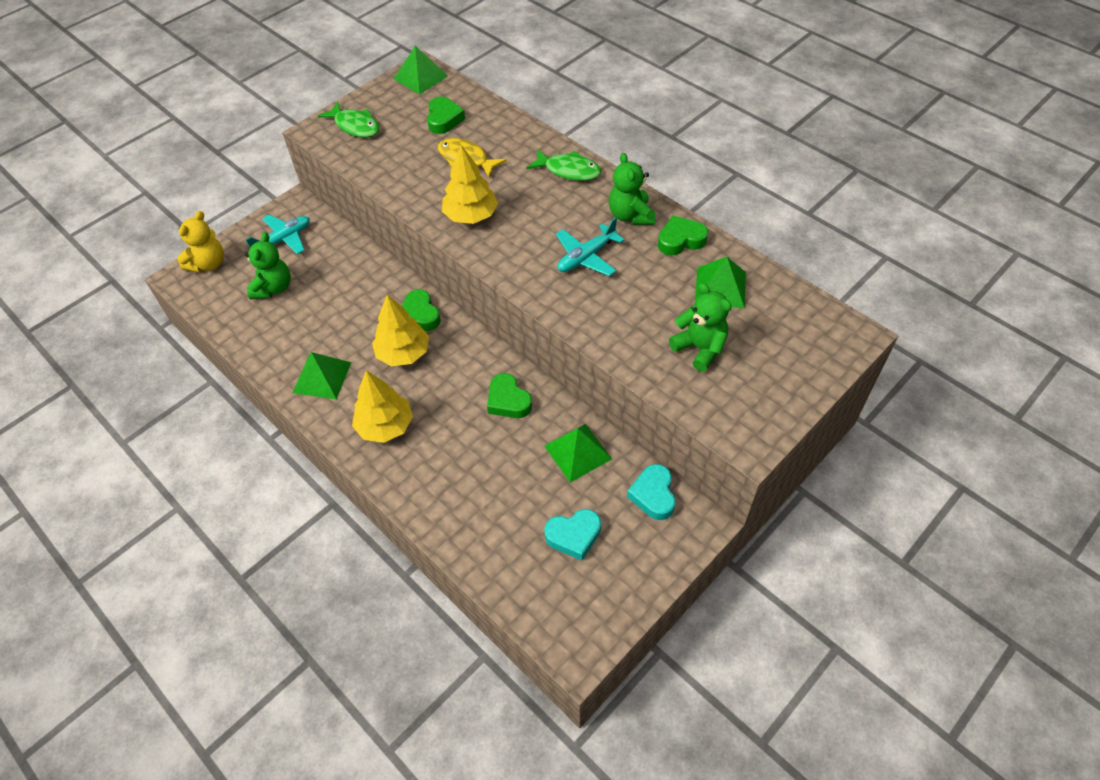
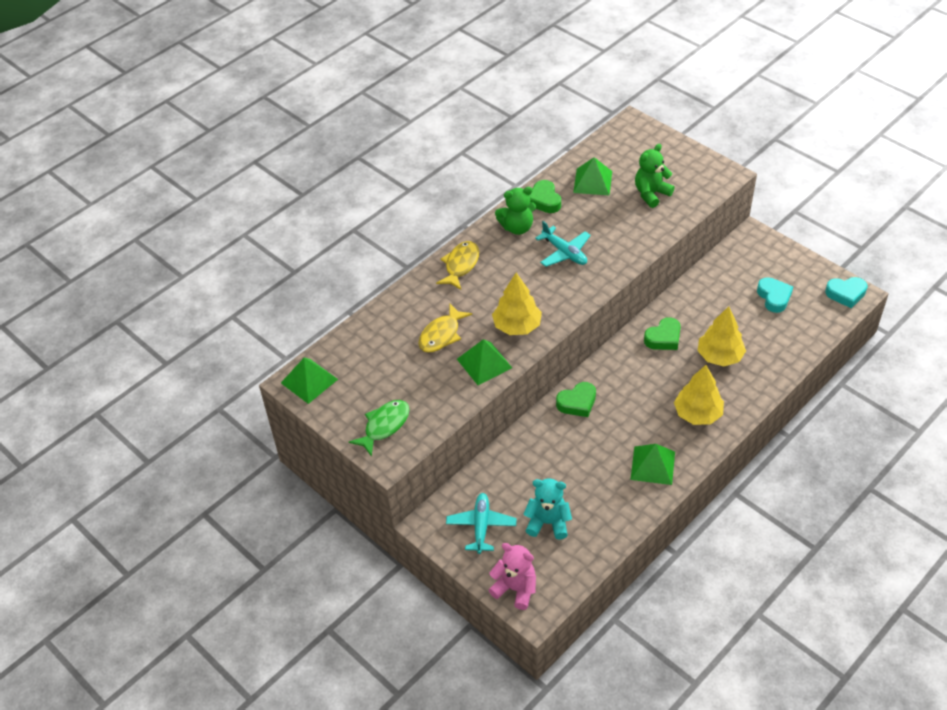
camera: 90 degrees left, 5 degrees down
(208, 264) = (515, 588): yellow teddy bear -> pink teddy bear
(273, 288) = (548, 522): green teddy bear -> turquoise teddy bear
(283, 240) = (481, 526): turquoise plane -> turquoise plane turned 45 degrees clockwise
(403, 353) = (621, 410): yellow tree -> yellow tree (719, 356)
(444, 119) = (381, 356): green heart -> none
(568, 170) = (460, 265): green fish -> yellow fish
(577, 452) = (705, 296): green pyramid -> green pyramid (484, 363)
(653, 495) = (734, 257): turquoise heart -> turquoise heart (846, 294)

